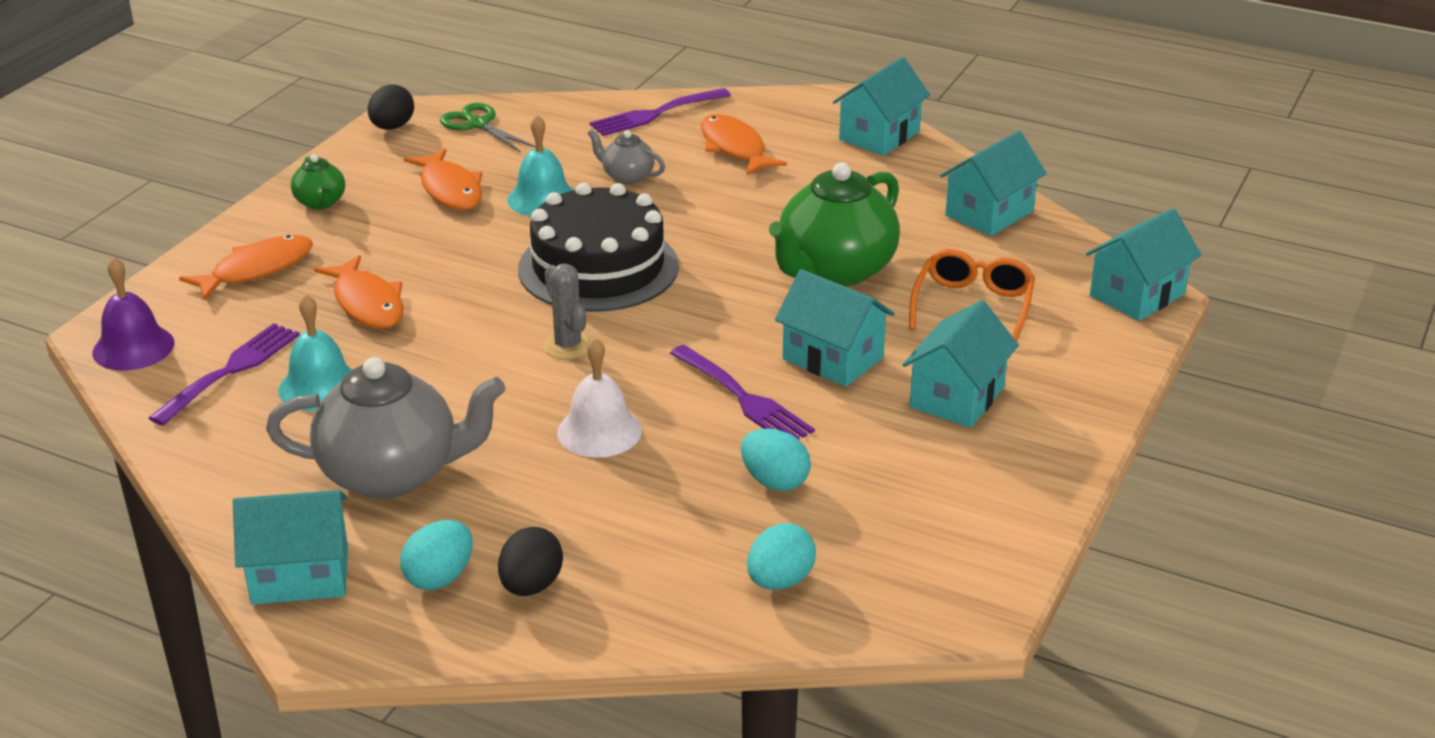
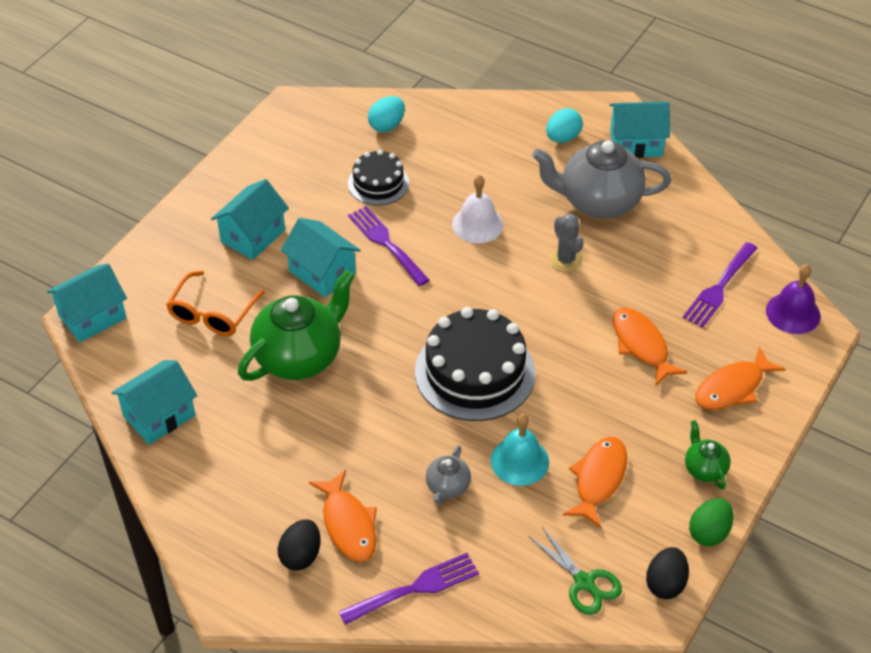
camera: 175 degrees left, 15 degrees up
(320, 386) = (657, 270): turquoise bell -> none
(333, 159) = (709, 532): none -> green egg
(450, 189) = (598, 479): orange fish -> orange fish turned 45 degrees clockwise
(531, 586) = (515, 130): black egg -> black egg (301, 555)
(568, 346) = (497, 295): grey cactus -> grey cactus (566, 260)
(627, 176) = (447, 487): grey teapot -> grey teapot turned 75 degrees clockwise
(774, 481) = (378, 183): turquoise egg -> black cake
(879, 136) = (213, 534): turquoise house -> none

